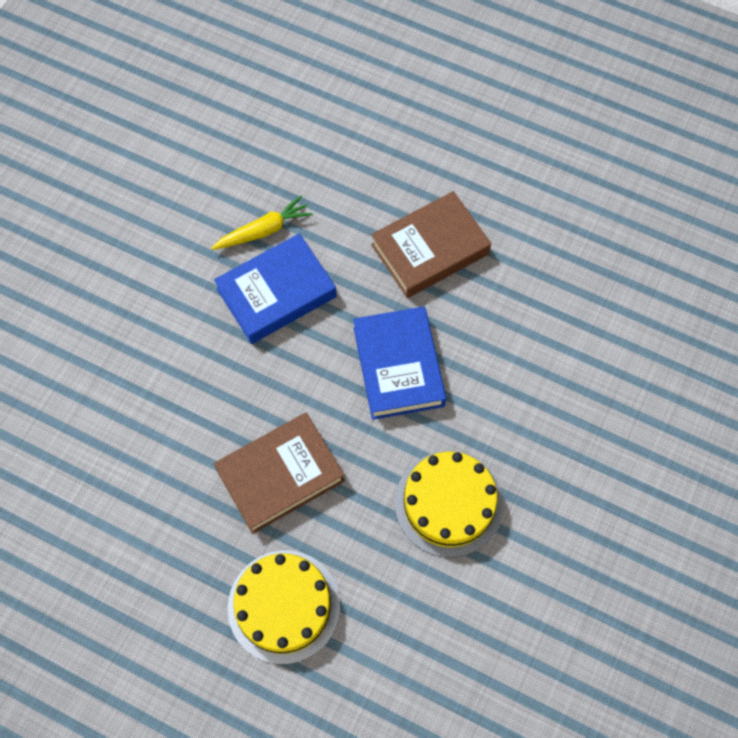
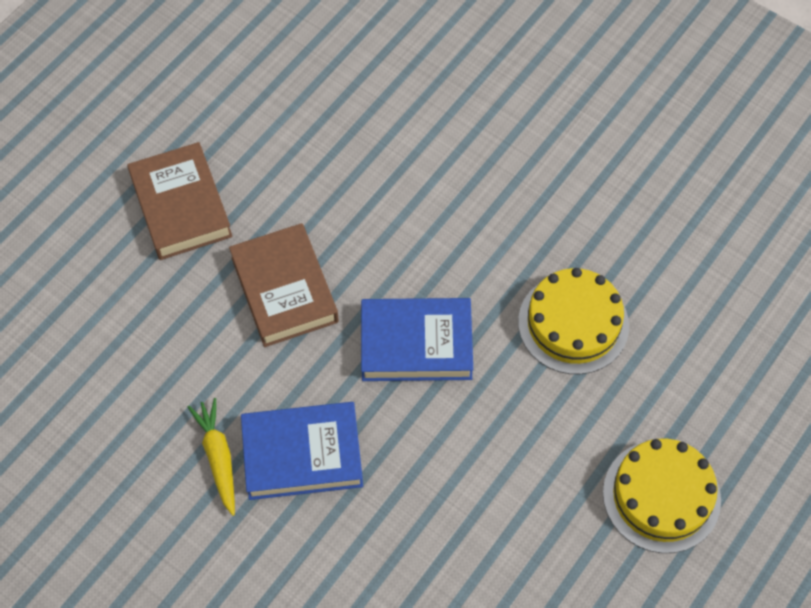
camera: 80 degrees left, 5 degrees down
(276, 293) = (302, 454): blue book -> blue book turned 75 degrees counterclockwise
(280, 475) = (520, 480): brown book -> brown book (181, 206)

